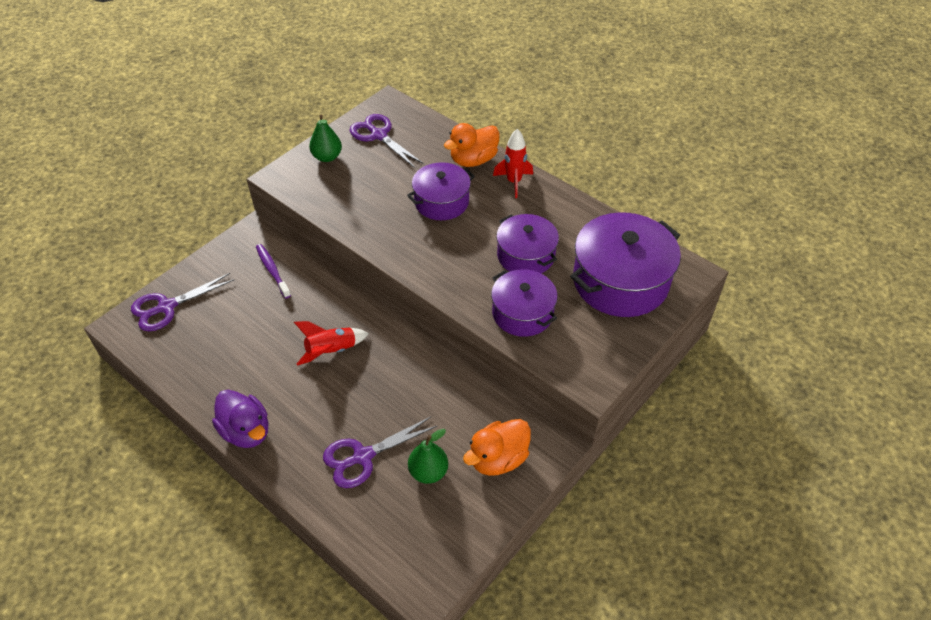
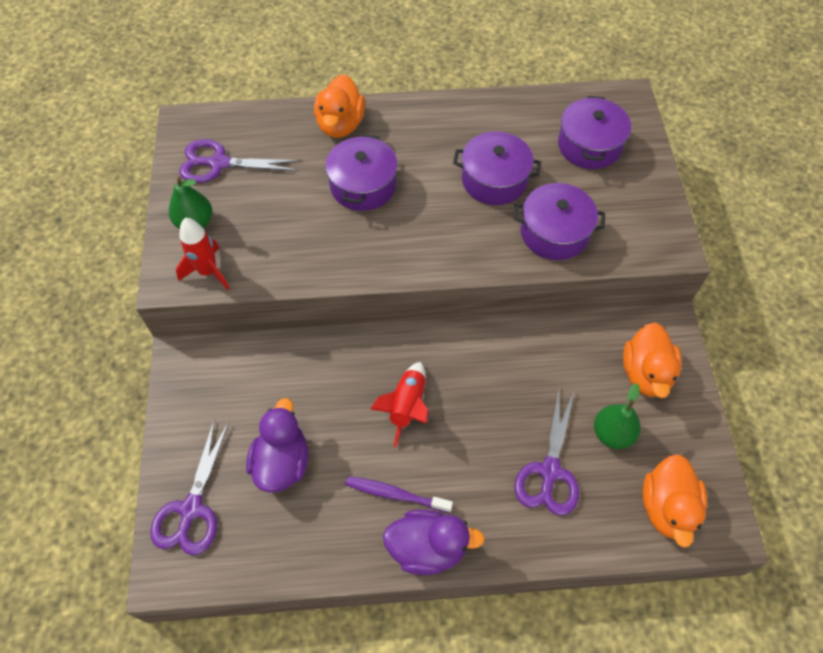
camera: 45 degrees left, 10 degrees up
(234, 322) = (282, 462): none -> purple duck
(272, 270) = (253, 381): purple toothbrush -> purple toothbrush (395, 494)
(404, 543) = (667, 507): none -> orange duck
(514, 182) = (401, 120): red rocket -> red rocket (208, 272)
(620, 281) = (589, 145): purple pot -> purple pot, size x0.62

